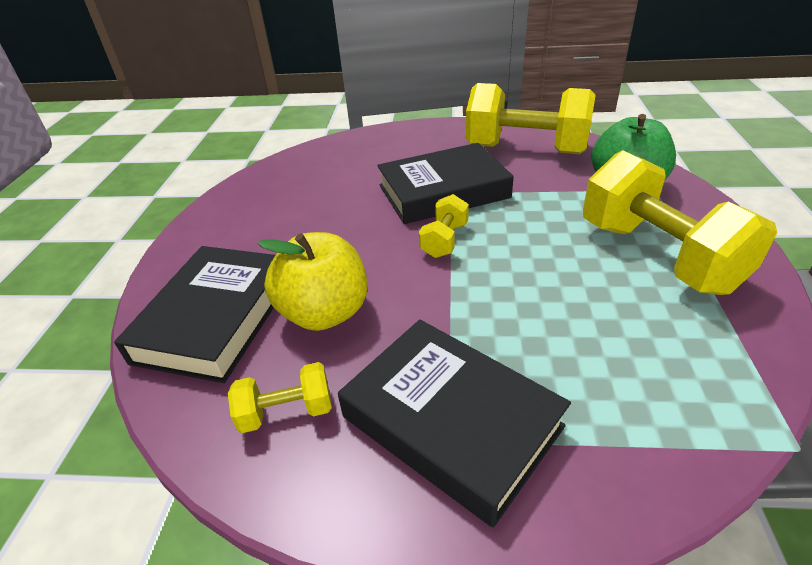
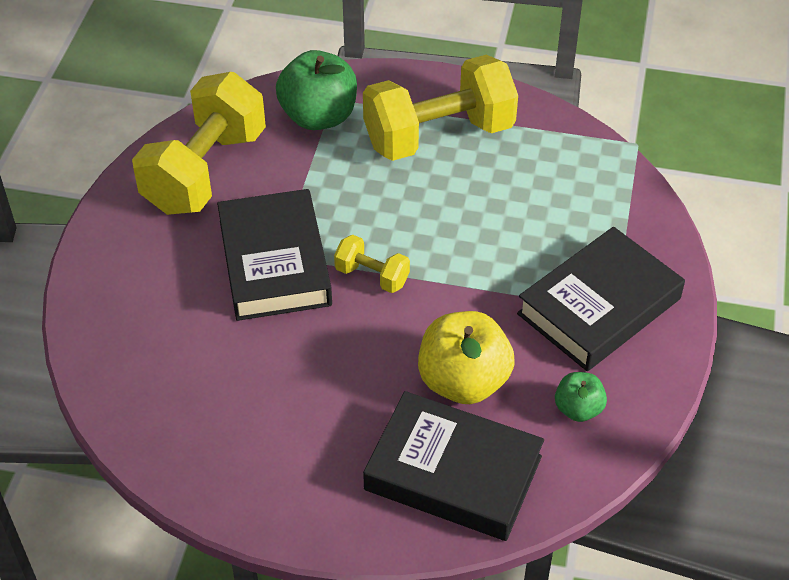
camera: 85 degrees left, 10 degrees up
(286, 412) = (578, 409): yellow dumbbell -> green apple

